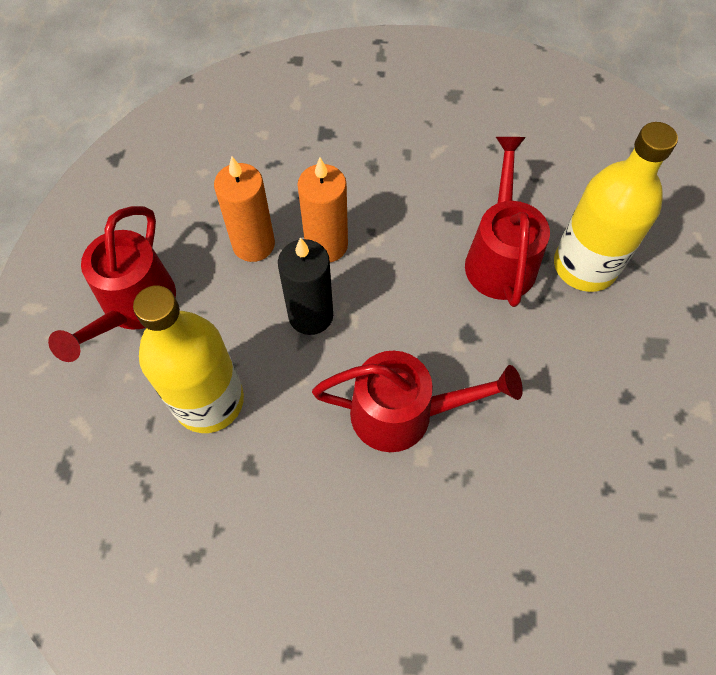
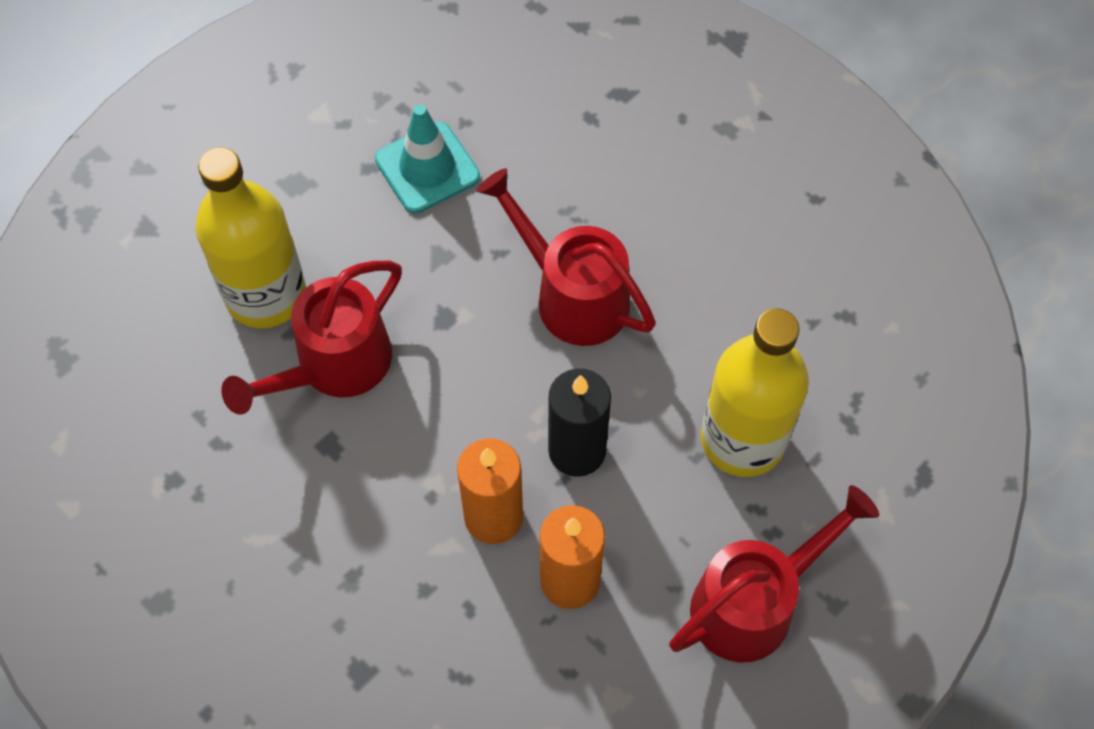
camera: 140 degrees left, 0 degrees up
(591, 429) = (427, 168): none -> turquoise traffic cone

